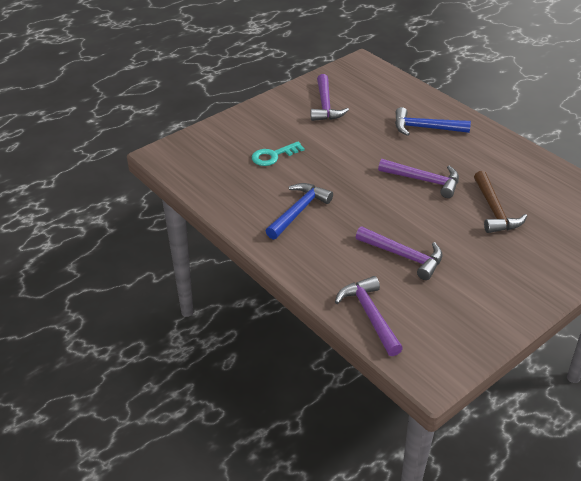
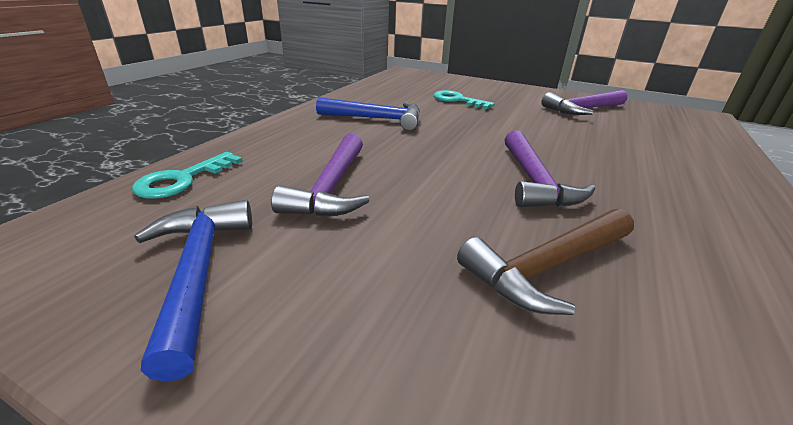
camera: 65 degrees right, 10 degrees down
(370, 315) = (182, 180): purple hammer -> turquoise key
(425, 128) = (662, 166): blue hammer -> blue hammer (199, 272)

